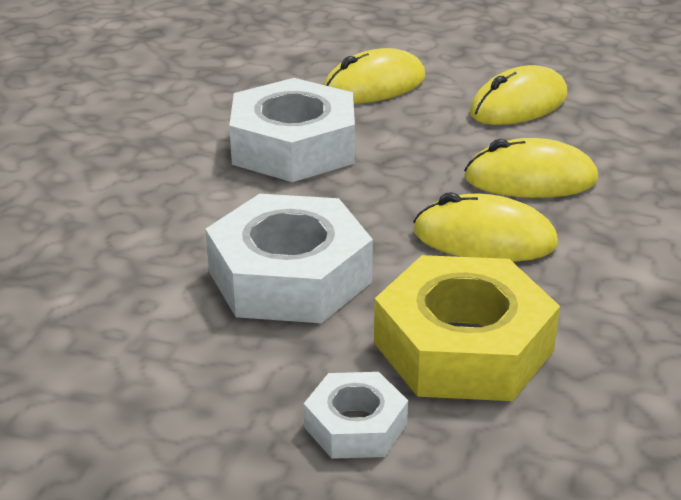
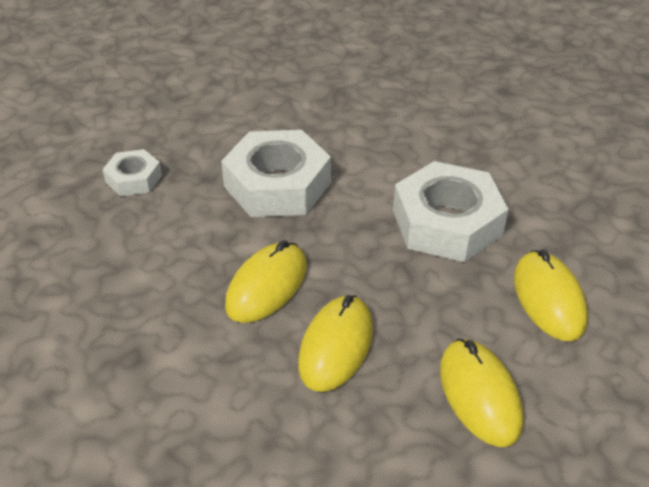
camera: 110 degrees right, 10 degrees up
(463, 346) = (163, 236): yellow nut -> none

